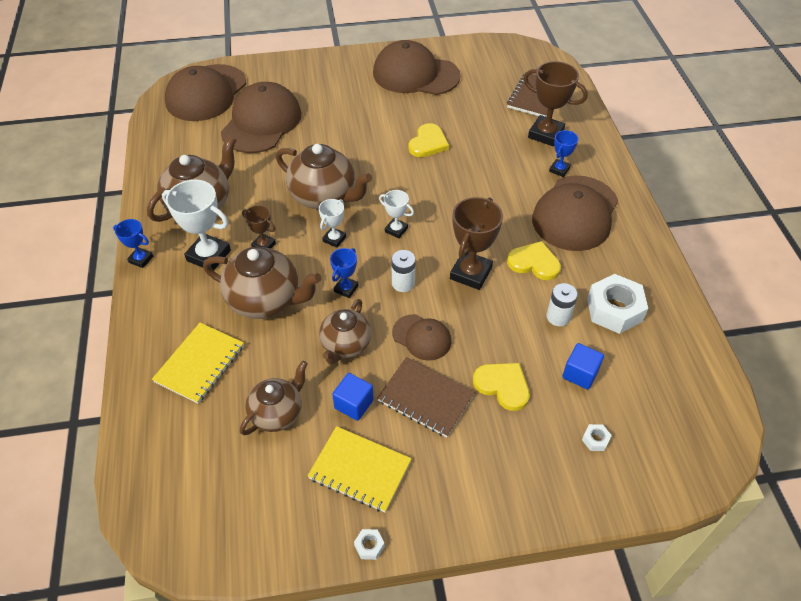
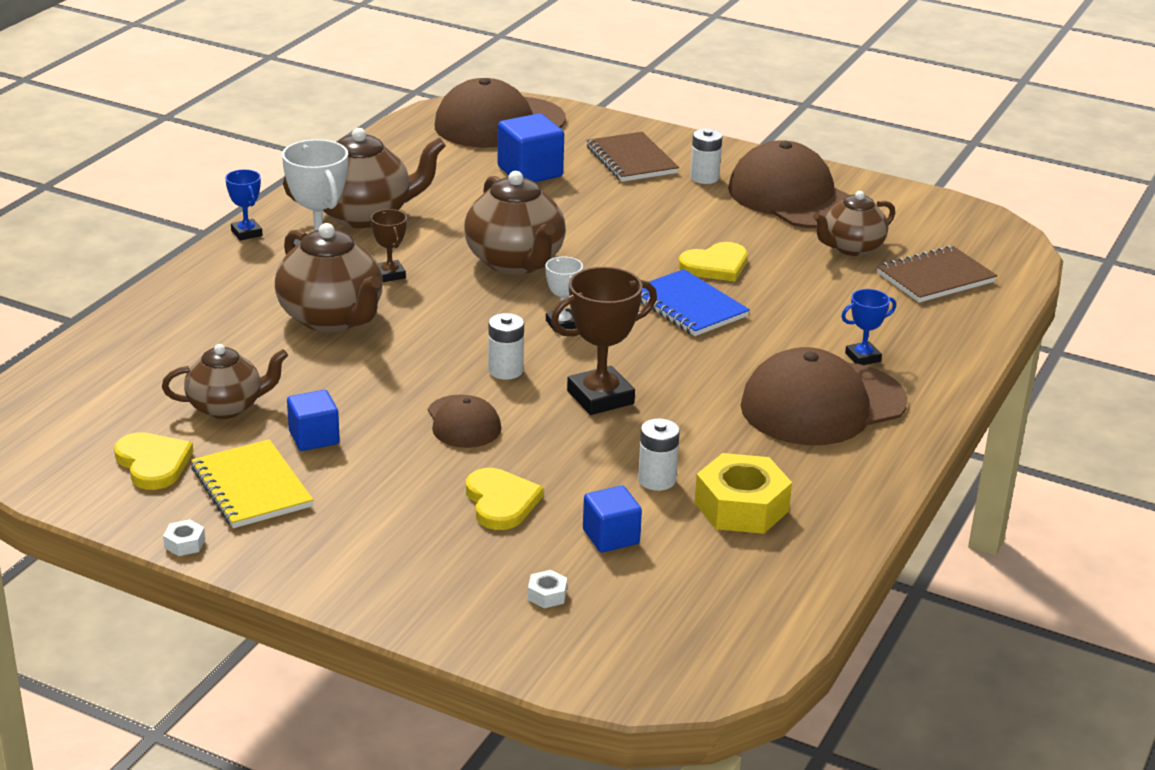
camera: 35 degrees right, 20 degrees down
(200, 364) = (200, 336): yellow notebook -> none
(261, 122) = (530, 172): brown cap -> blue cube
(334, 239) = (477, 302): white trophy -> none
(345, 345) = (369, 390): brown teapot -> brown teapot (851, 248)
(346, 288) = (433, 347): blue trophy -> none
(358, 81) = (704, 177): none -> white battery
(425, 398) = (398, 470): brown notebook -> brown notebook (631, 160)
(445, 180) = (688, 306): none -> blue notebook
(534, 263) = (696, 423): yellow heart -> yellow heart (153, 463)
(545, 134) = (895, 318): brown trophy -> none
(614, 310) = (741, 507): white nut -> yellow nut

